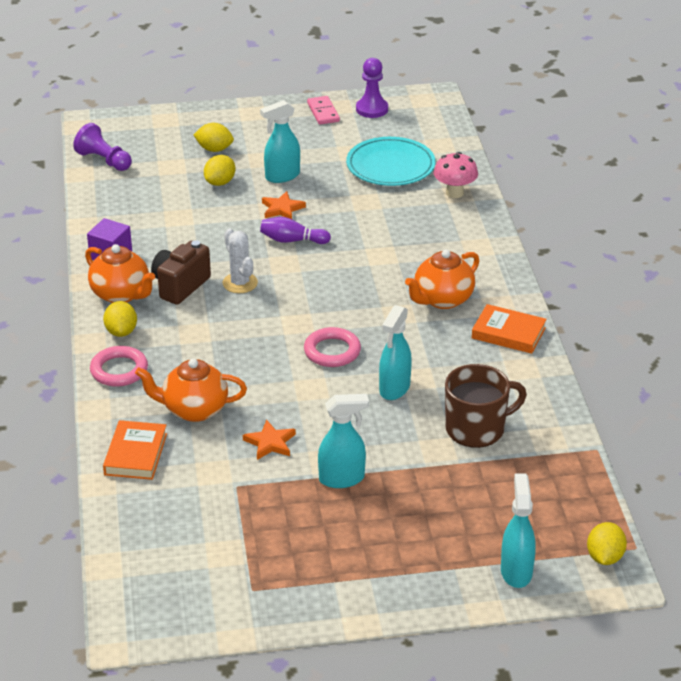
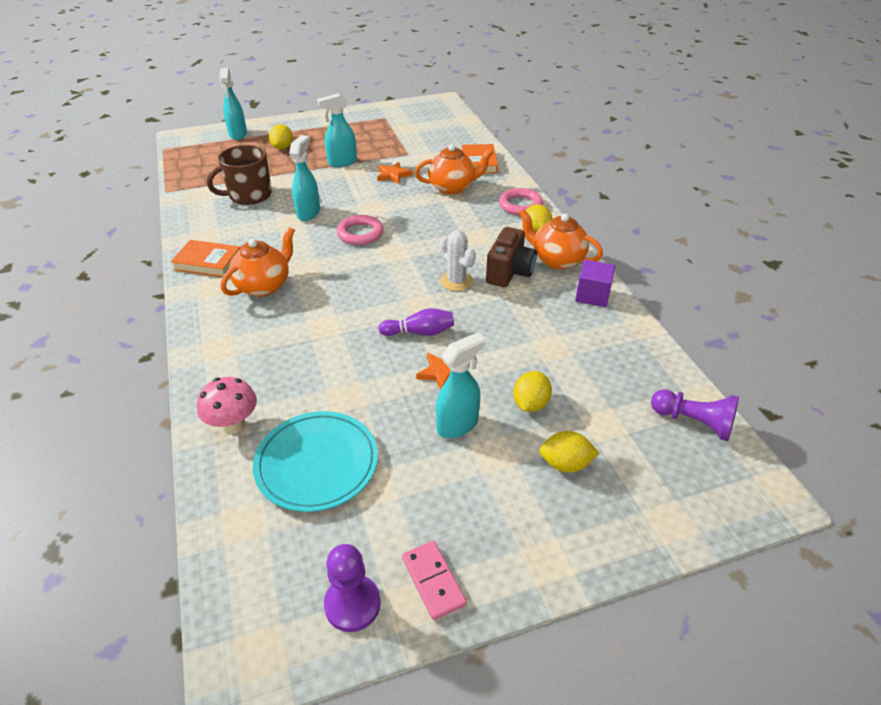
camera: 170 degrees right, 5 degrees up
(604, 557) = (183, 143): yellow lemon -> yellow lemon (282, 147)

